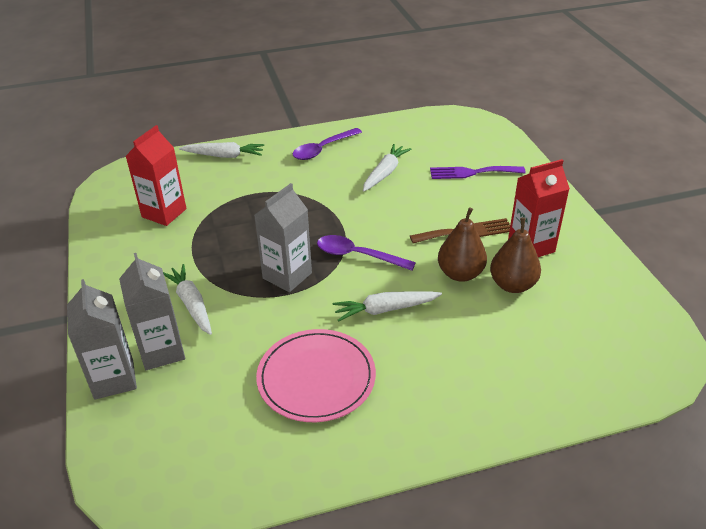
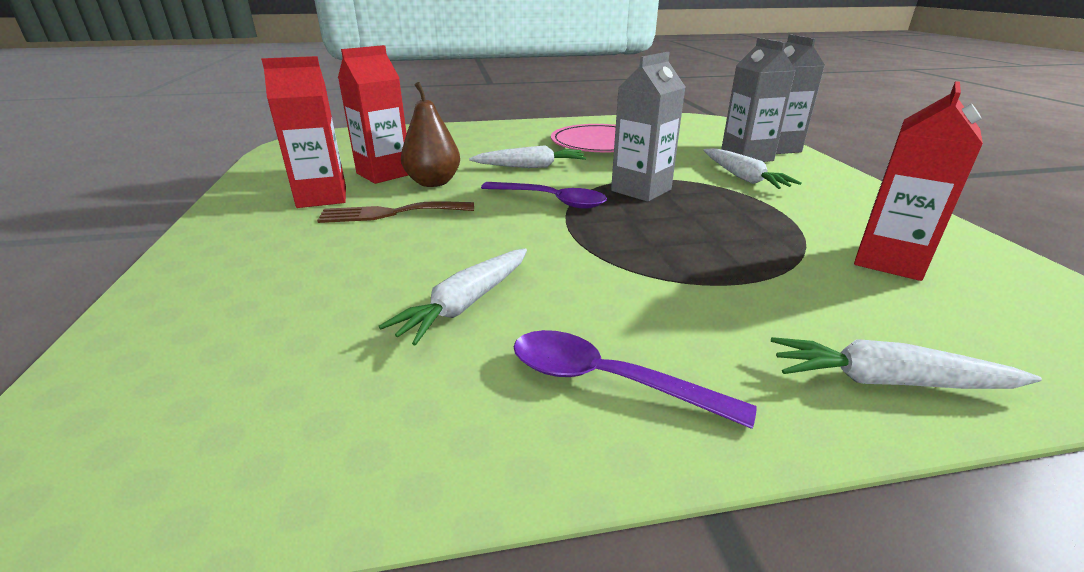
camera: 175 degrees left, 10 degrees down
(323, 149) = (608, 381): purple spoon -> purple spoon turned 120 degrees counterclockwise
(472, 172) = (285, 292): purple fork -> none
(512, 285) = (384, 174): brown pear -> red carton

